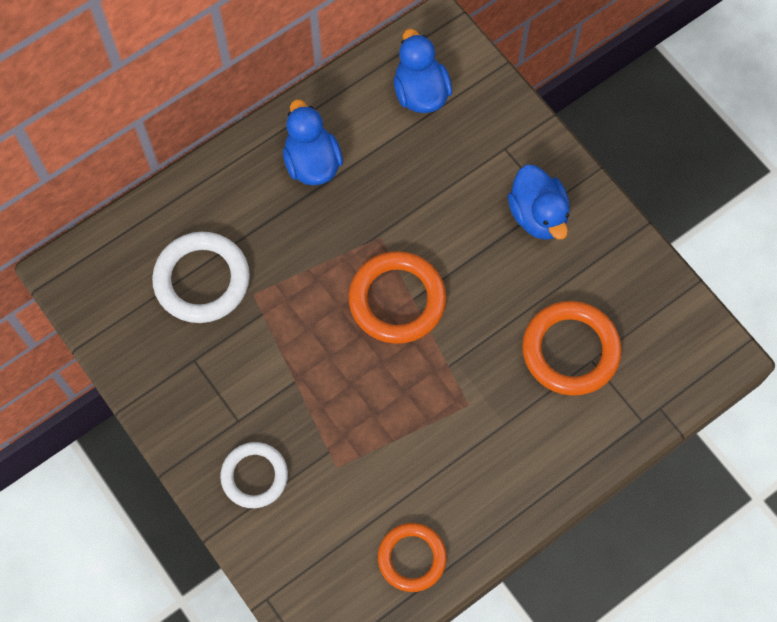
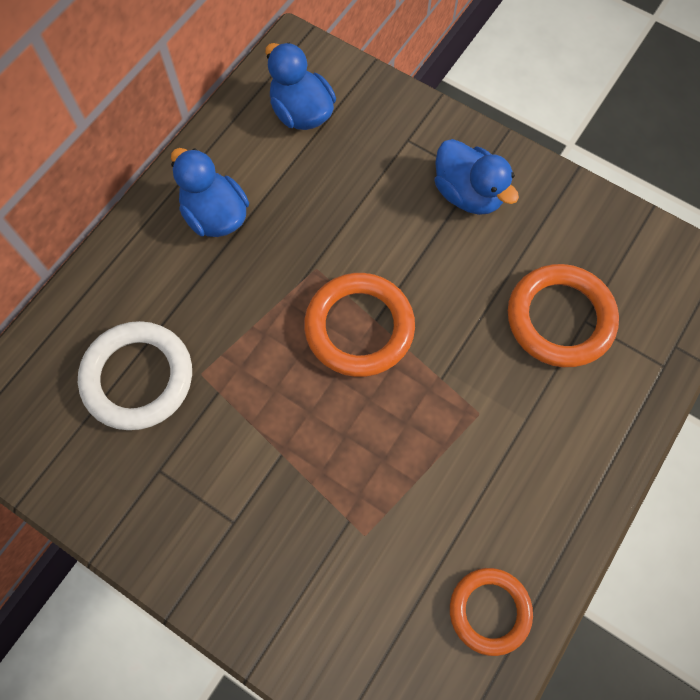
camera: 20 degrees left, 0 degrees up
(254, 476) = (275, 581): white ring -> none

